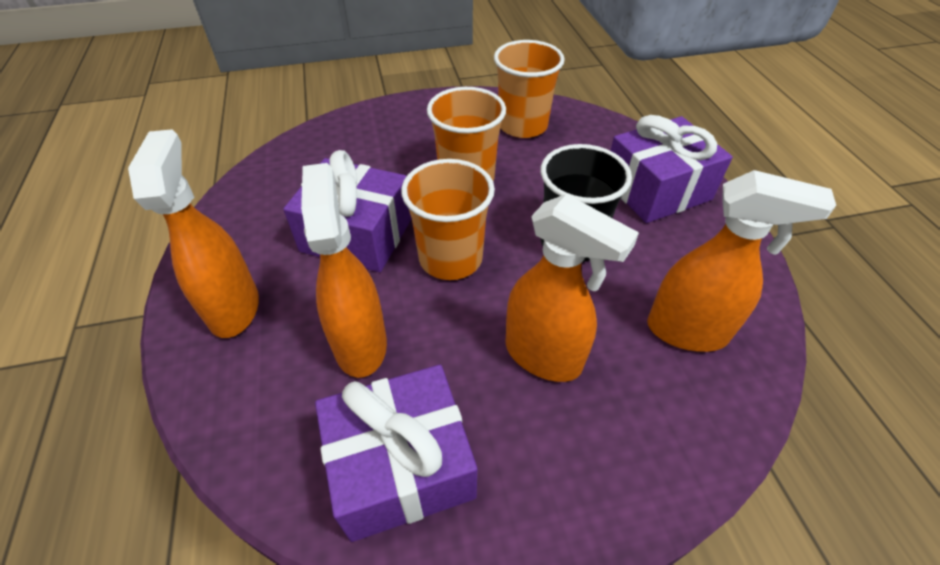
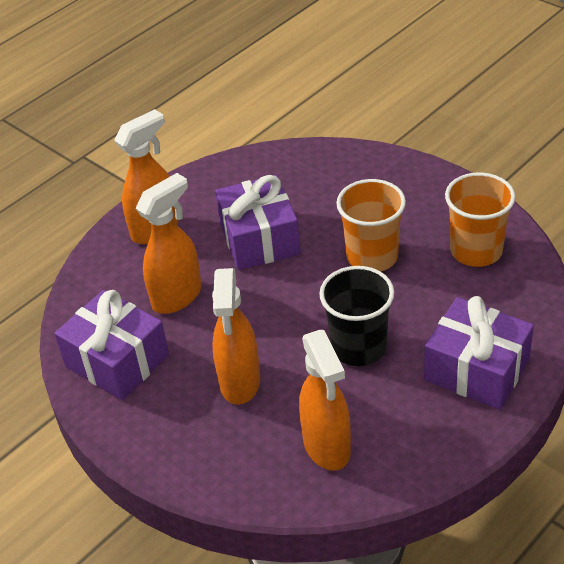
camera: 60 degrees right, 5 degrees down
(450, 258) = (282, 295): orange cup -> none

